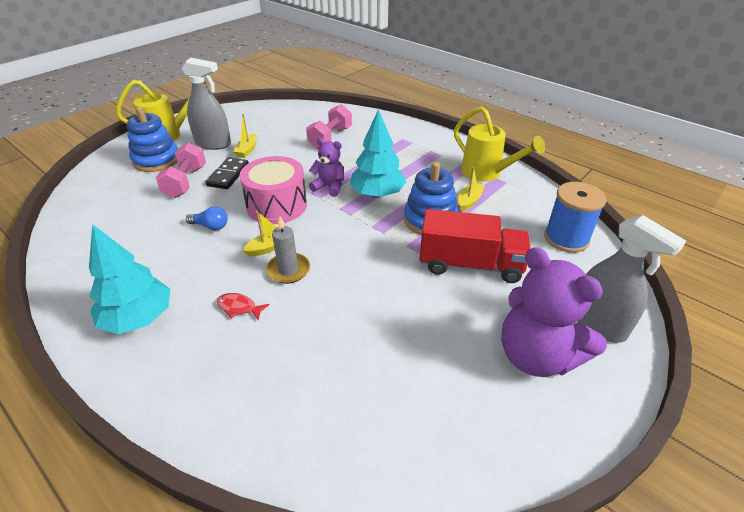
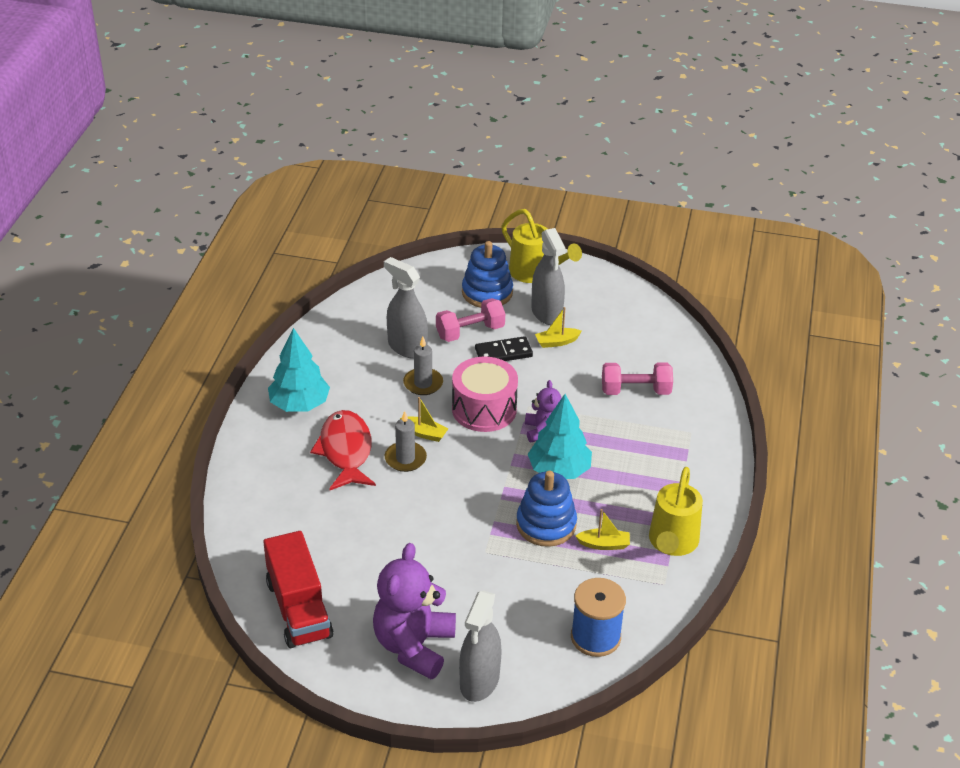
camera: 60 degrees right, 0 degrees up
(158, 219) = (407, 347): none -> grey spray bottle
(210, 226) = (423, 383): blue light bulb -> grey candle
(239, 307) = (345, 451): red fish -> red fish, size x2.32
(470, 265) = (499, 574): red truck -> red truck (299, 609)

